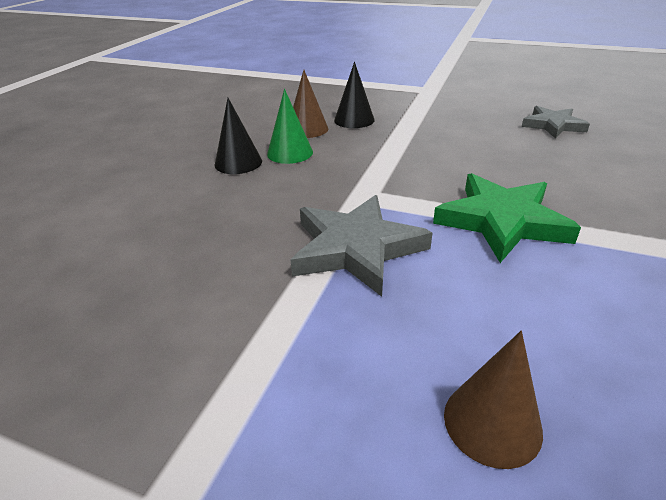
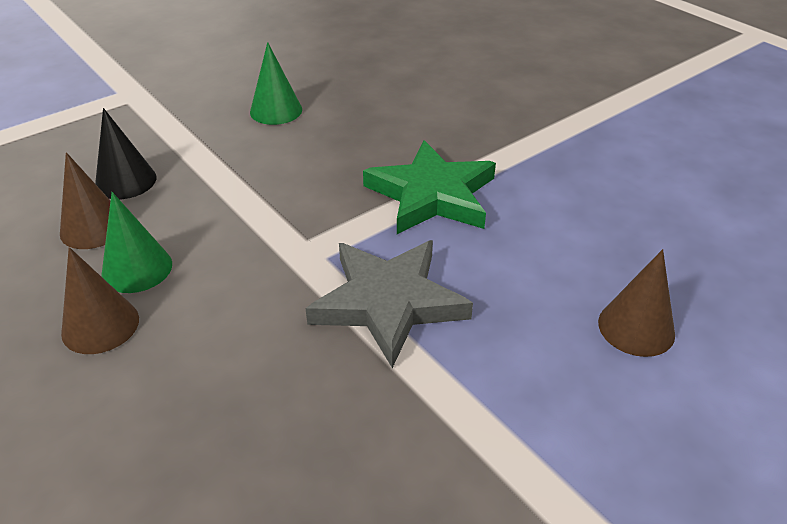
camera: 60 degrees left, 5 degrees up
(238, 162) = (100, 325): black cone -> brown cone
(489, 129) = (276, 110): none -> green cone
(553, 125) = (318, 77): grey star -> none

